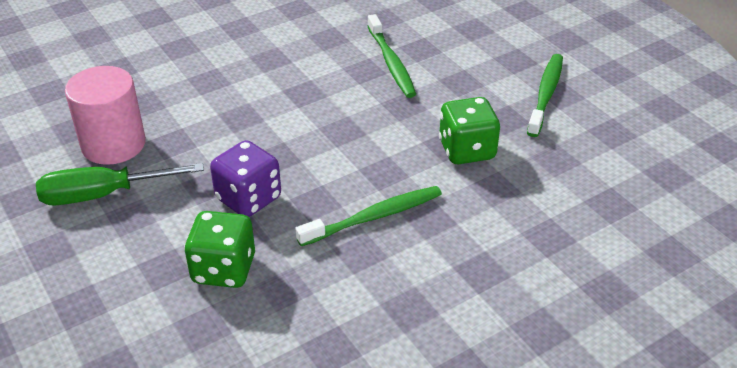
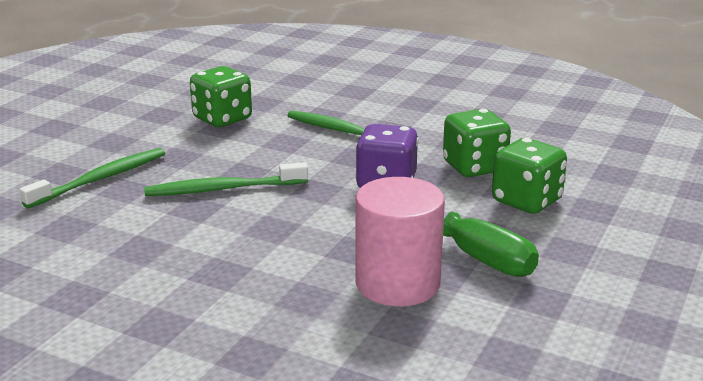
camera: 120 degrees left, 15 degrees down
(135, 268) = (526, 201): none -> green dice
(545, 95) = (109, 107): green toothbrush -> green toothbrush (224, 189)

